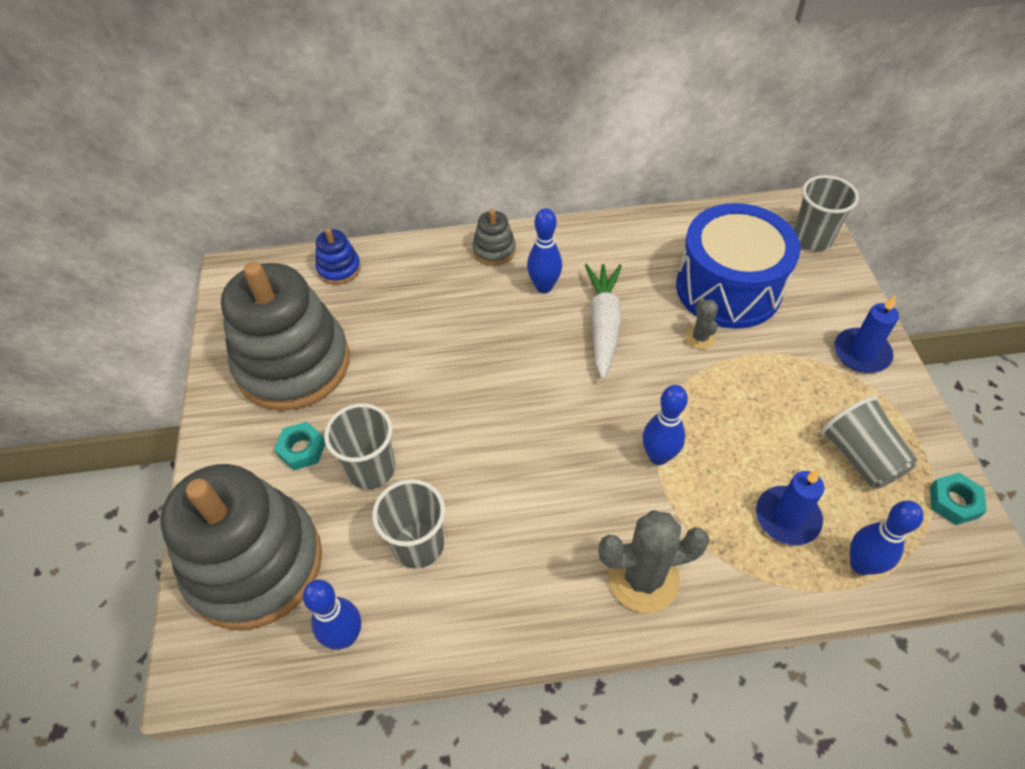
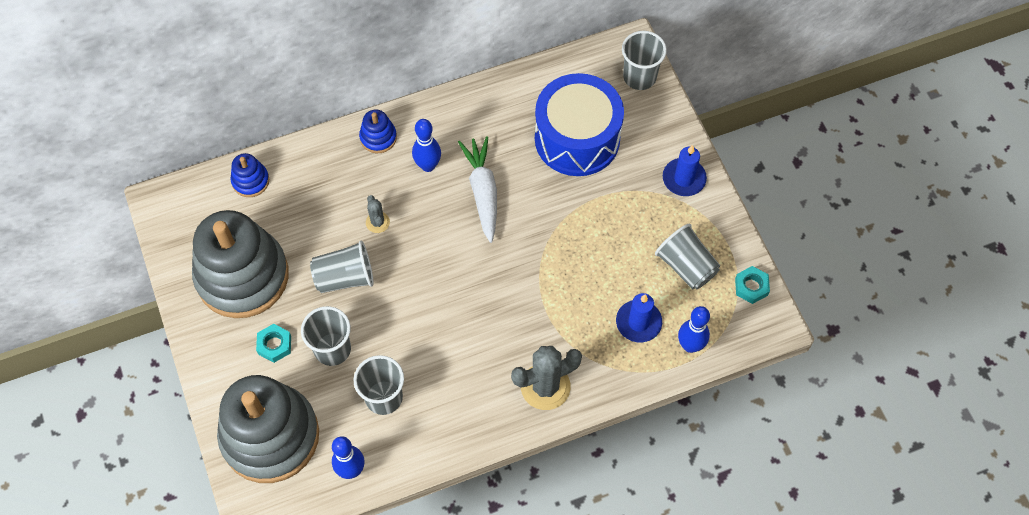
camera: 15 degrees left, 10 degrees up
(412, 388) = (345, 277): none -> grey cup
(494, 250) = (378, 137): grey stacking toy -> blue stacking toy
(658, 456) = (542, 295): blue bowling pin -> none
(700, 337) = (560, 189): grey cactus -> grey cactus (377, 222)

